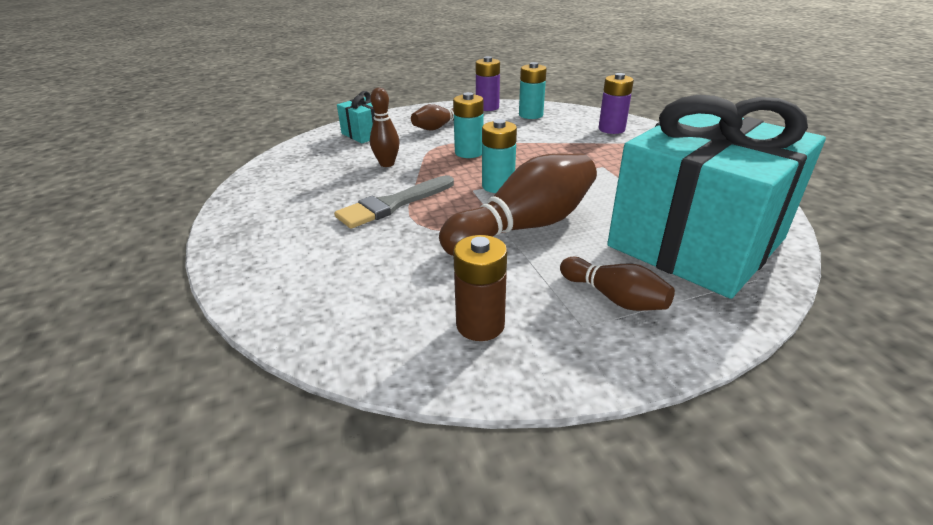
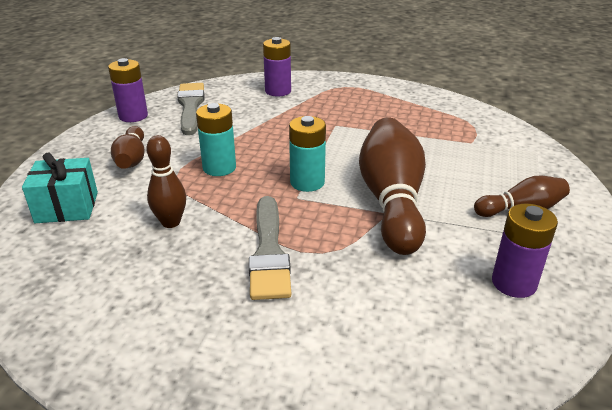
camera: 55 degrees left, 0 degrees up
(480, 325) = (514, 283): brown battery -> purple battery
(530, 115) = (190, 106): turquoise battery -> grey brush
(696, 243) = (481, 149): turquoise gift -> none

